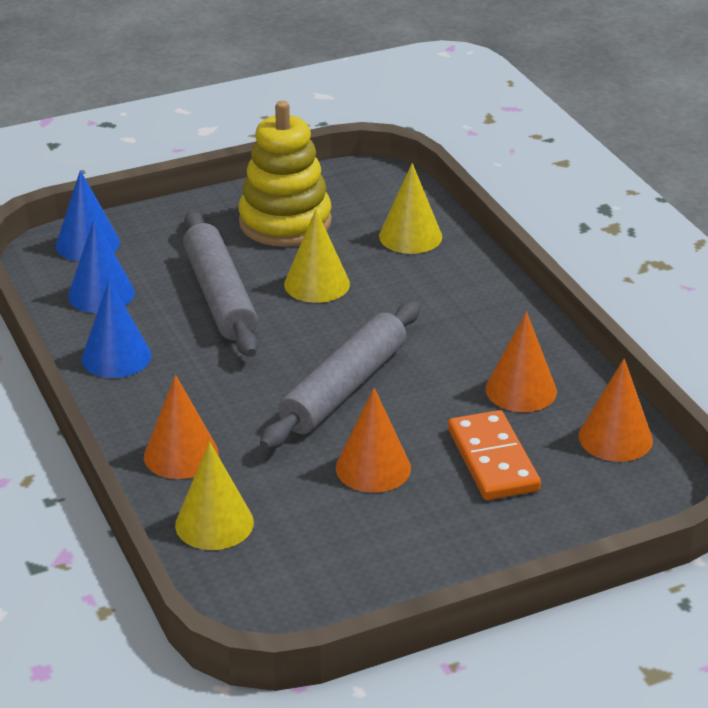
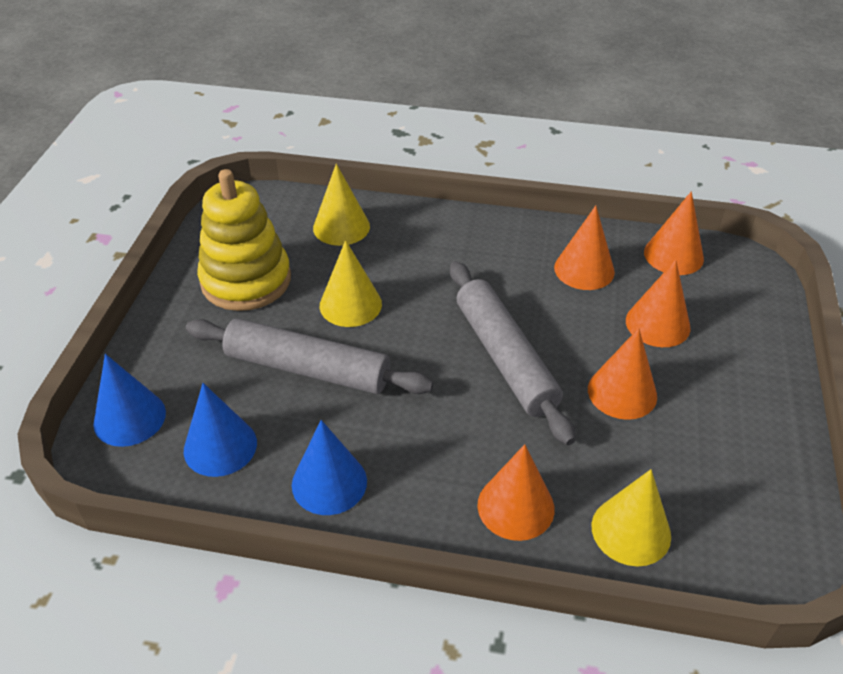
camera: 55 degrees left, 10 degrees up
(493, 460) = (657, 324): orange domino -> orange cone

